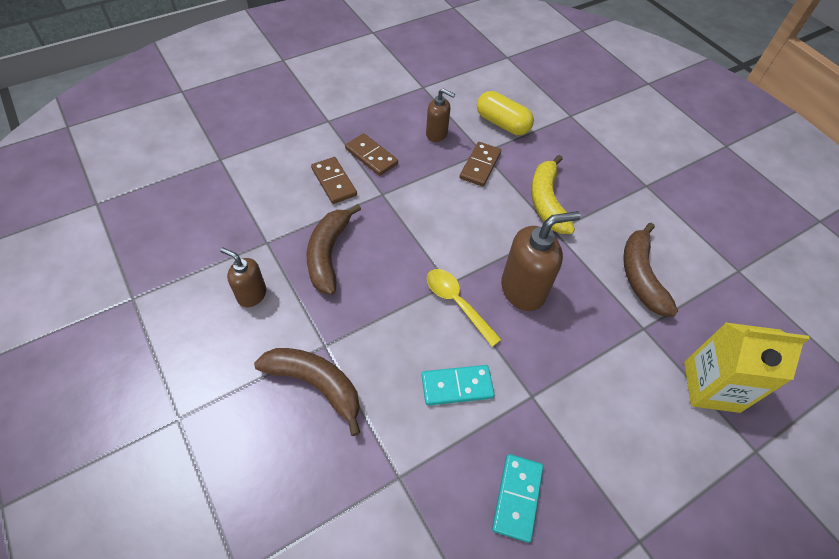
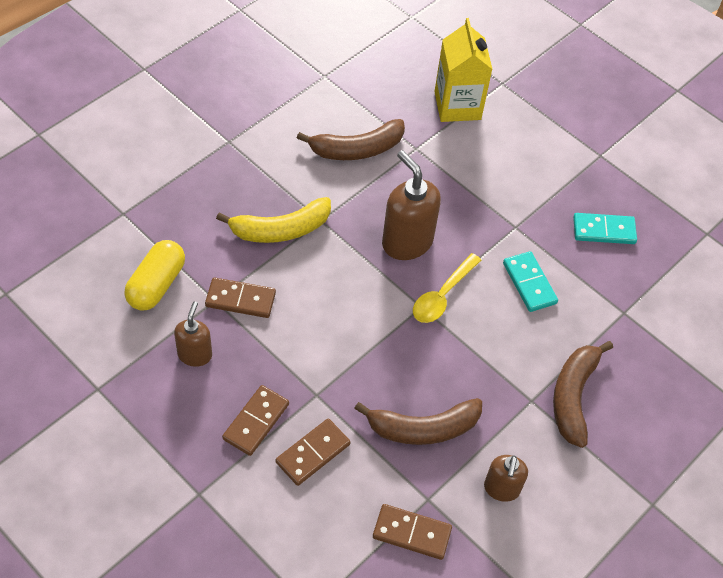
camera: 105 degrees left, 0 degrees up
(245, 225) = (412, 533): none -> brown domino

